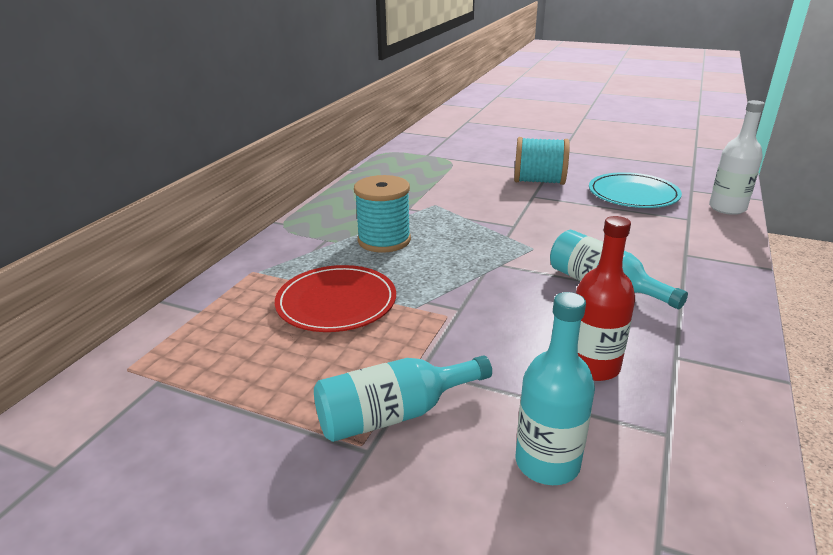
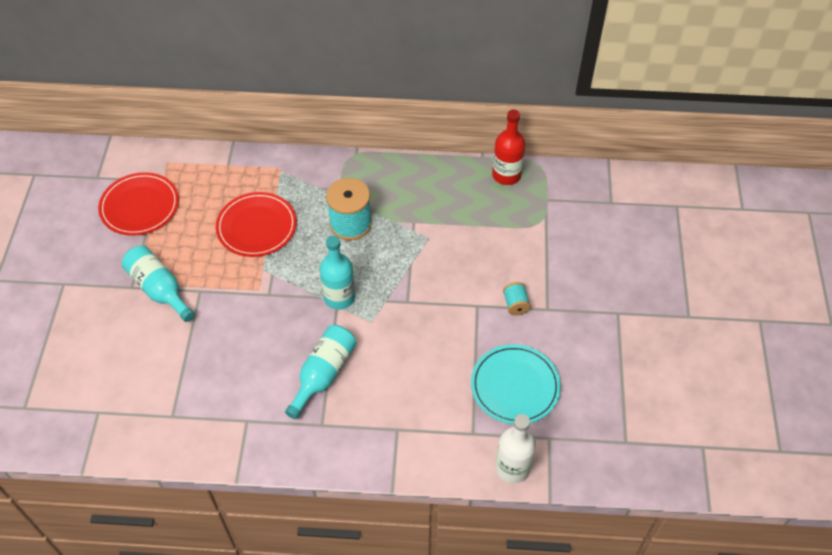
camera: 70 degrees right, 25 degrees up
(189, 415) = (140, 206): none -> red plate
(539, 181) = (515, 305): turquoise spool -> turquoise spool, size x0.51
(547, 462) = (139, 363): turquoise bottle -> turquoise bottle (339, 297)
(592, 366) = (225, 375): red bottle -> red bottle (506, 175)

